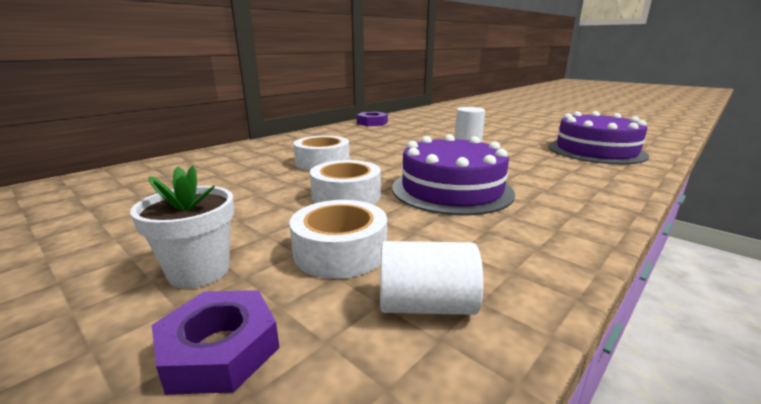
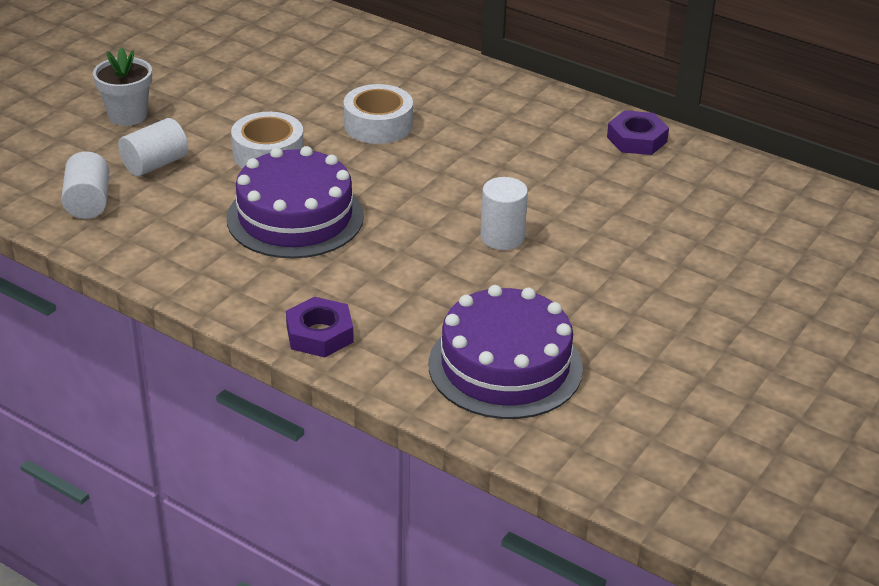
camera: 80 degrees right, 15 degrees up
(219, 349) = (55, 142): purple nut -> purple nut (319, 334)
(340, 251) = (155, 164): white tape -> white cylinder

